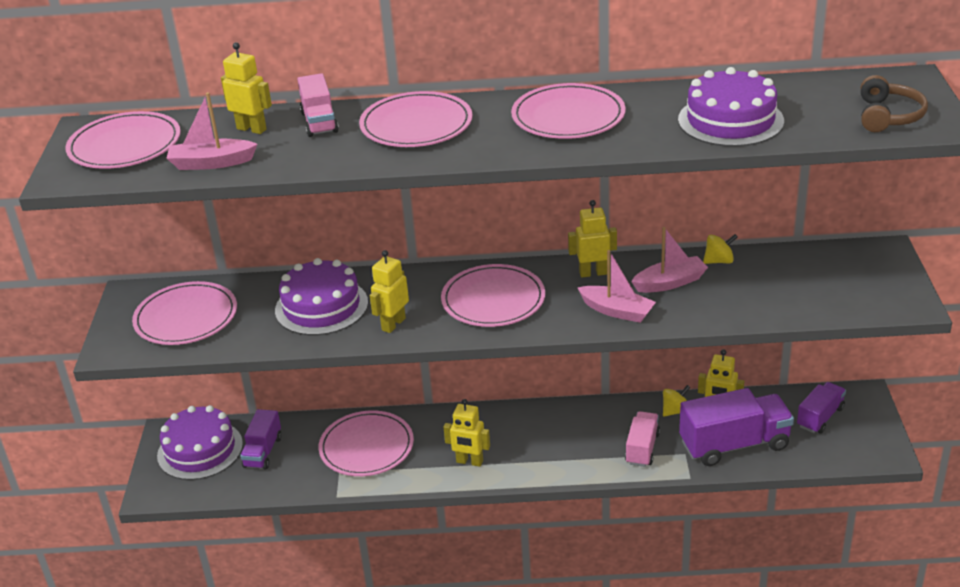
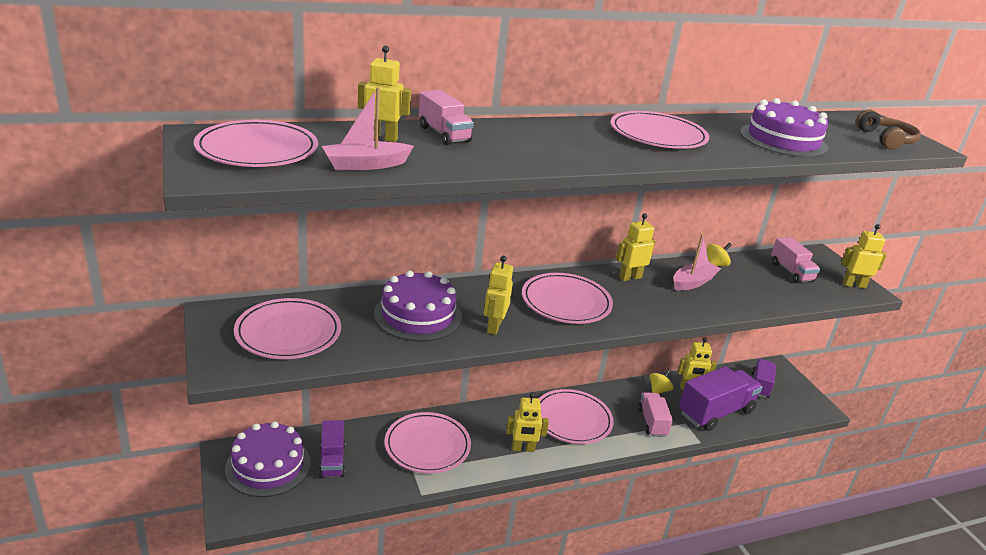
camera: 25 degrees left, 5 degrees down
(416, 125) = (536, 138): pink plate -> pink plate (572, 419)
(617, 311) = (670, 306): pink boat -> none
(819, 274) = (791, 272): none -> pink truck
(896, 296) = (853, 285): none -> yellow robot

